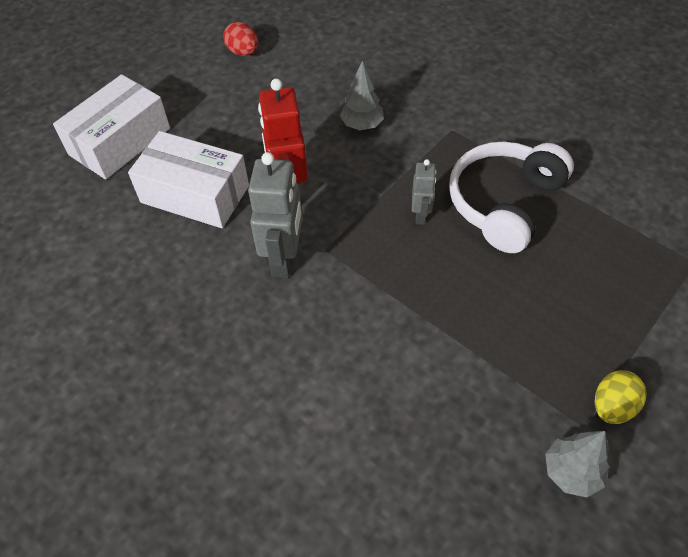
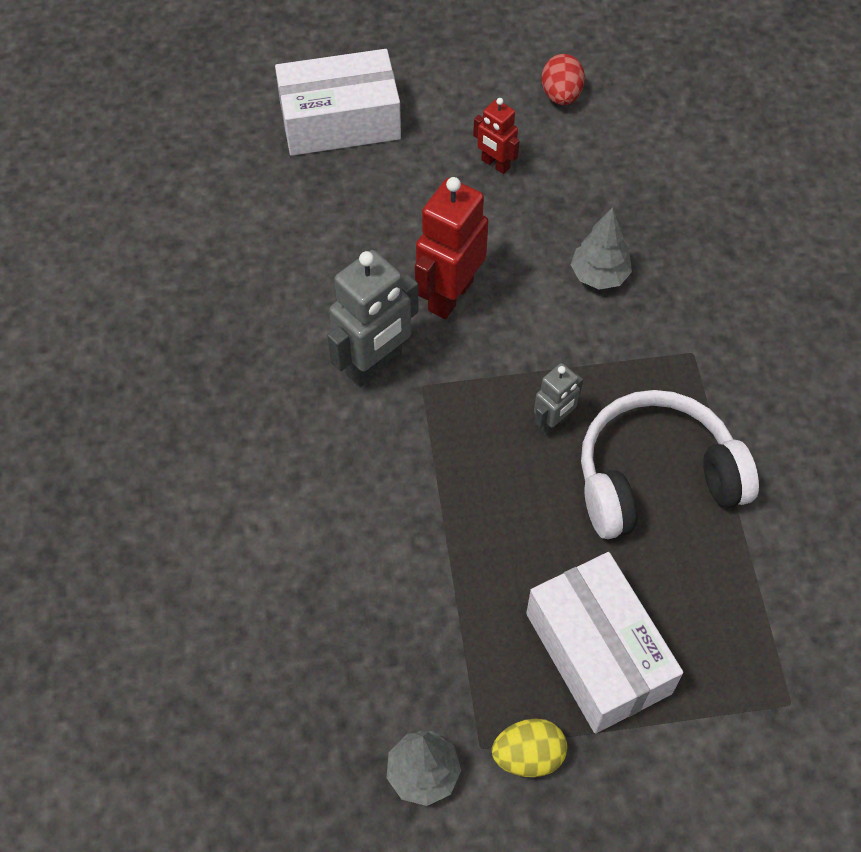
camera: 40 degrees right, 5 degrees up
(195, 194) = (356, 233): white box -> white box (597, 653)
(242, 107) = (495, 164): none -> red robot

